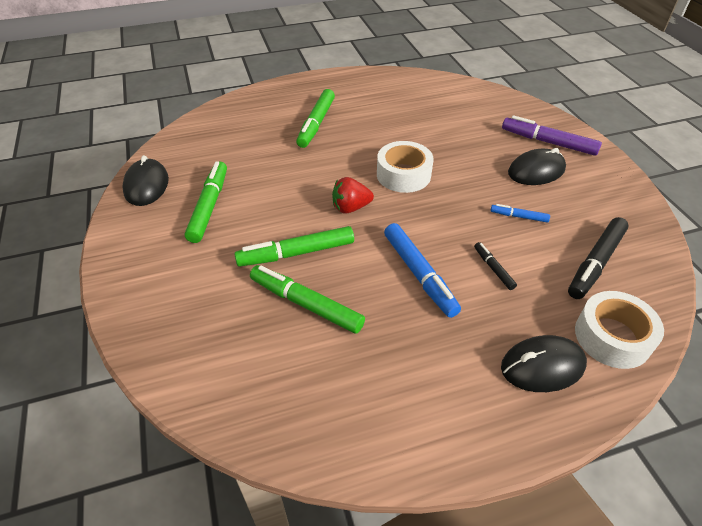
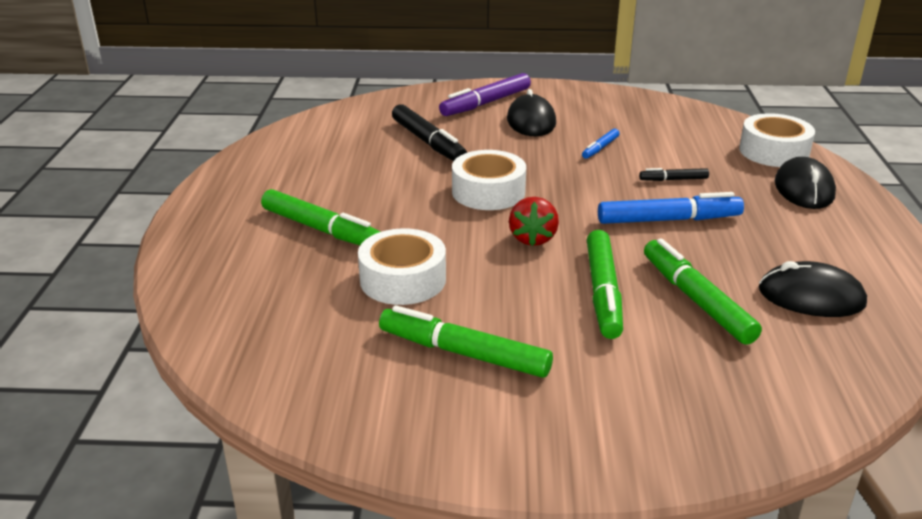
camera: 70 degrees left, 15 degrees down
(146, 185) = (362, 417): black mouse -> black mouse (811, 297)
(276, 166) = (403, 279): none -> white tape
(306, 304) = (696, 300): green marker -> green marker turned 105 degrees clockwise
(595, 263) = (681, 133): black marker -> black marker (428, 142)

